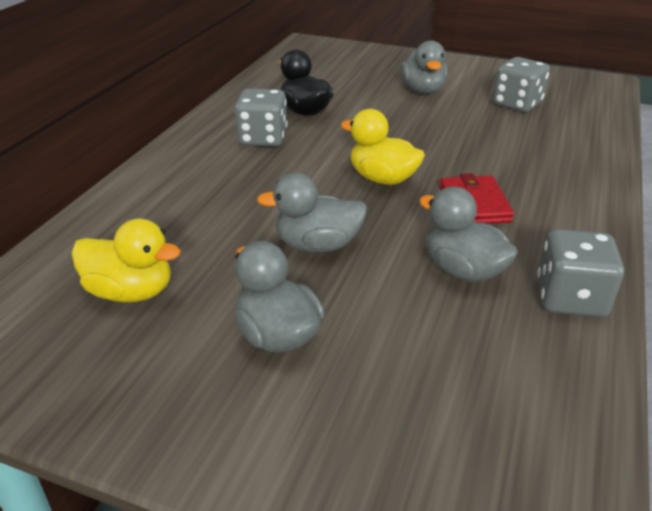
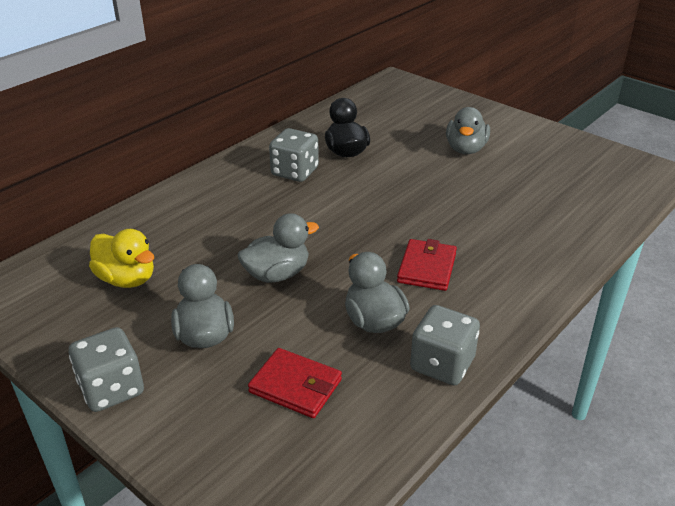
camera: 20 degrees right, 0 degrees up
(317, 245) = (277, 274): grey duck -> grey duck turned 135 degrees clockwise
(382, 179) = (367, 229): yellow duck -> none
(431, 366) = (295, 386): none -> red wallet
(517, 104) = (545, 179): grey dice -> grey dice (111, 389)

